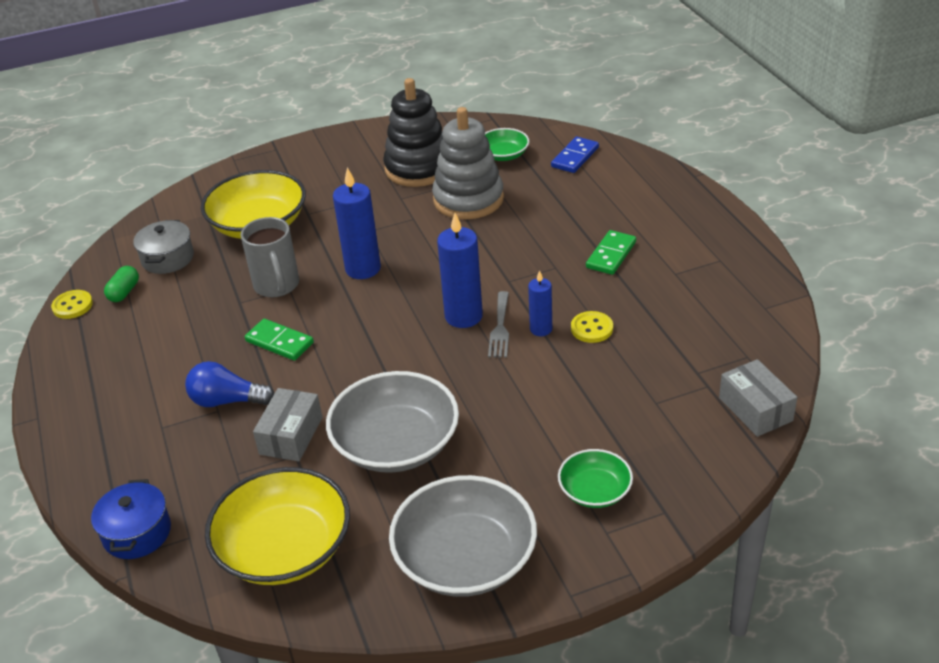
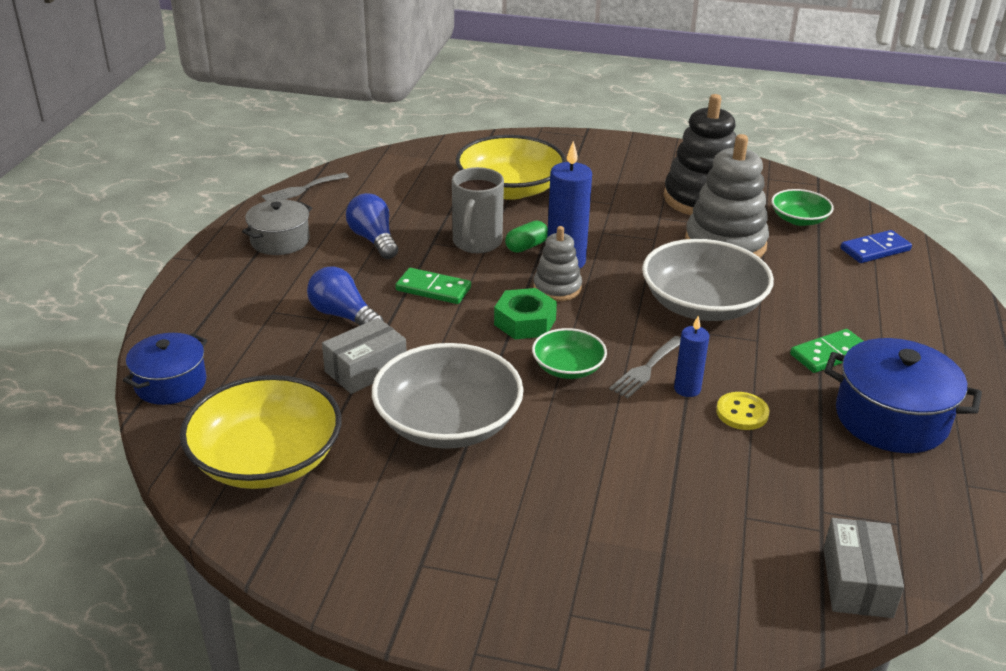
camera: 30 degrees right, 5 degrees down
(72, 306) = (302, 189): yellow button -> grey fork
(124, 292) = (350, 196): green capsule -> green capsule (526, 246)
(168, 258) = (409, 185): grey pot -> grey pot (280, 241)
(186, 323) = (373, 240): none -> blue light bulb
(279, 342) = (433, 289): green domino -> green domino turned 45 degrees counterclockwise
(377, 294) = (557, 288): none -> grey stacking toy
(378, 334) = (525, 322): none -> green nut
(463, 316) = (620, 342): blue candle -> none
(465, 558) = (409, 558): grey bowl -> grey bowl (702, 305)
(595, 491) = (596, 567): green bowl -> green bowl (568, 368)
(686, 284) = (891, 418): none -> blue pot

